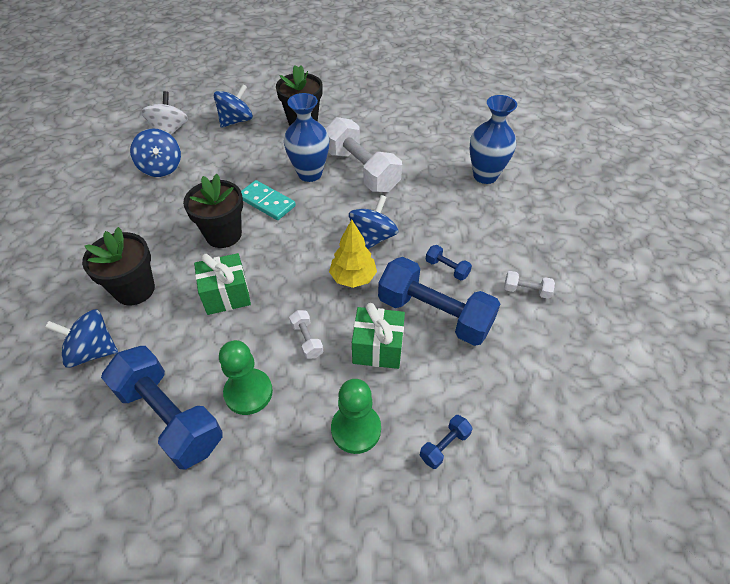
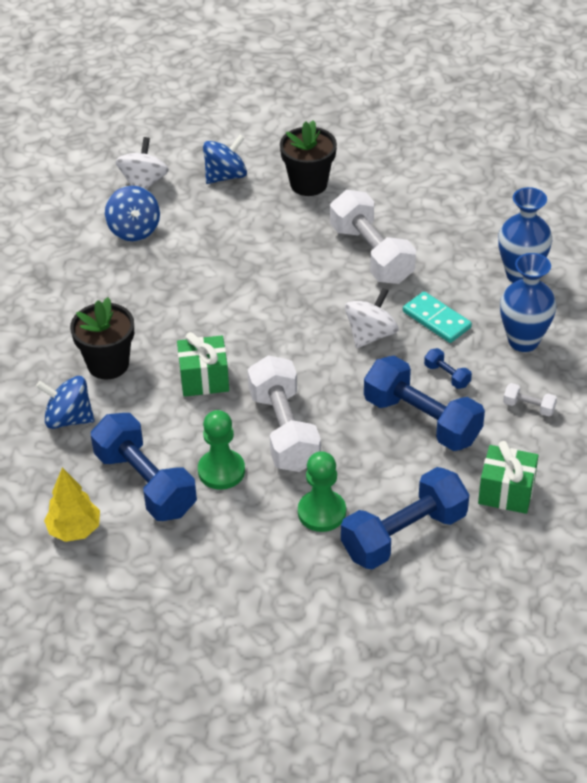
camera: 10 degrees right, 5 degrees down
(223, 234) = (204, 315): black flower pot -> none
(267, 202) = (255, 283): turquoise domino -> turquoise domino (436, 320)
(307, 340) = (284, 430): white dumbbell -> white dumbbell, size x2.36
(310, 174) = (309, 253): blue vase -> blue vase (523, 341)
(353, 278) = (341, 375): yellow tree -> yellow tree (74, 530)
(373, 238) = (371, 334): blue spinning top -> white spinning top
(378, 348) = (355, 446): green gift -> green gift (506, 492)
(444, 446) = (404, 535): blue dumbbell -> blue dumbbell, size x2.36

